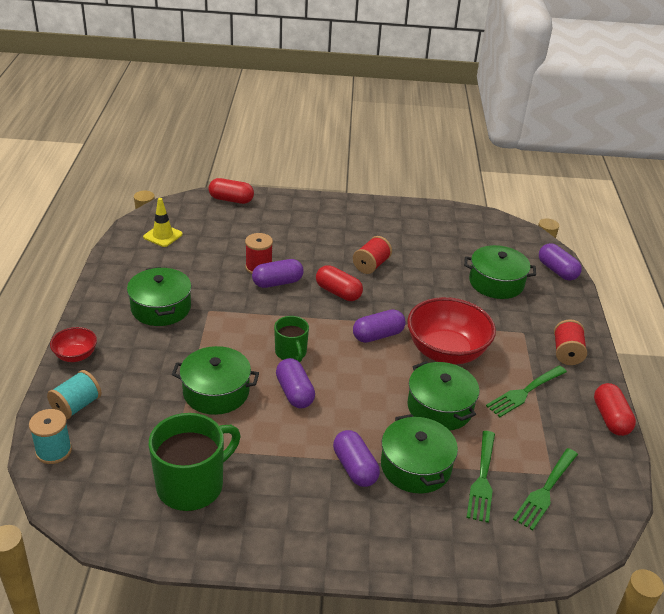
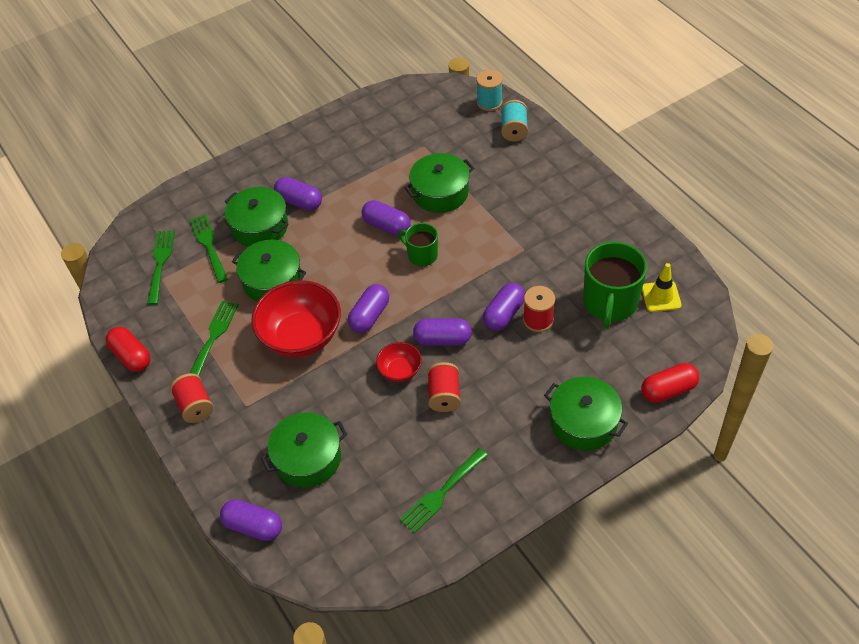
camera: 150 degrees right, 15 degrees up
(76, 355) = (563, 156): red bowl -> red bowl (400, 371)
(161, 308) = (561, 227): green pot -> green pot (583, 422)
(192, 485) = (388, 134): green mug -> green mug (610, 303)
(338, 292) = (442, 339): red capsule -> purple capsule
(421, 228) = (442, 493): none -> green fork

